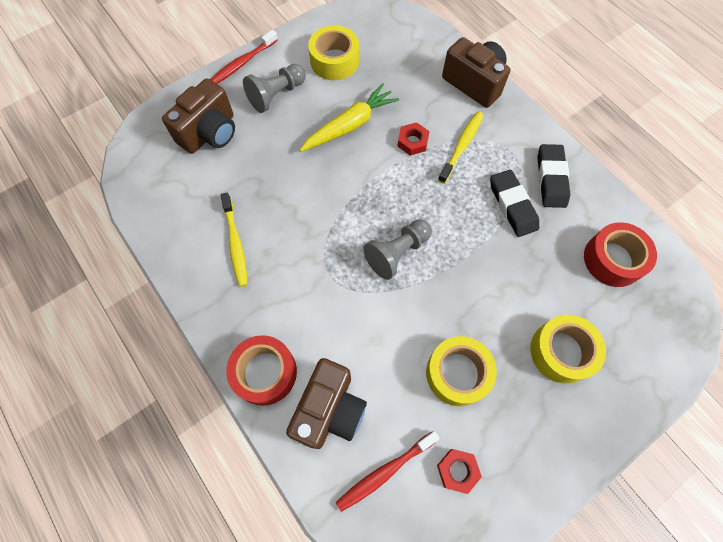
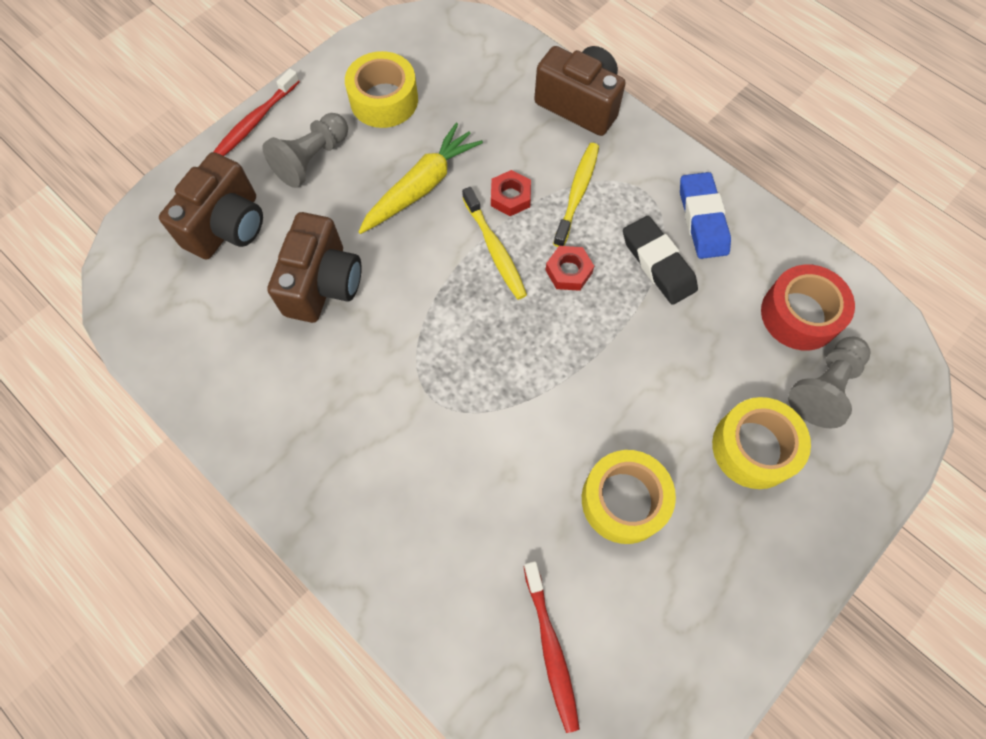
camera: 10 degrees left, 0 degrees up
(235, 243) = (292, 375): yellow toothbrush -> yellow toothbrush (495, 249)
(265, 372) = (365, 545): red tape -> none
(330, 409) = (462, 579): brown camera -> brown camera (323, 284)
(385, 472) = (551, 648): red toothbrush -> red toothbrush turned 60 degrees counterclockwise
(397, 253) = (516, 352): grey pawn -> grey pawn (824, 387)
(457, 470) = (645, 629): red nut -> red nut (568, 271)
(551, 178) = (702, 219): black eraser -> blue eraser

